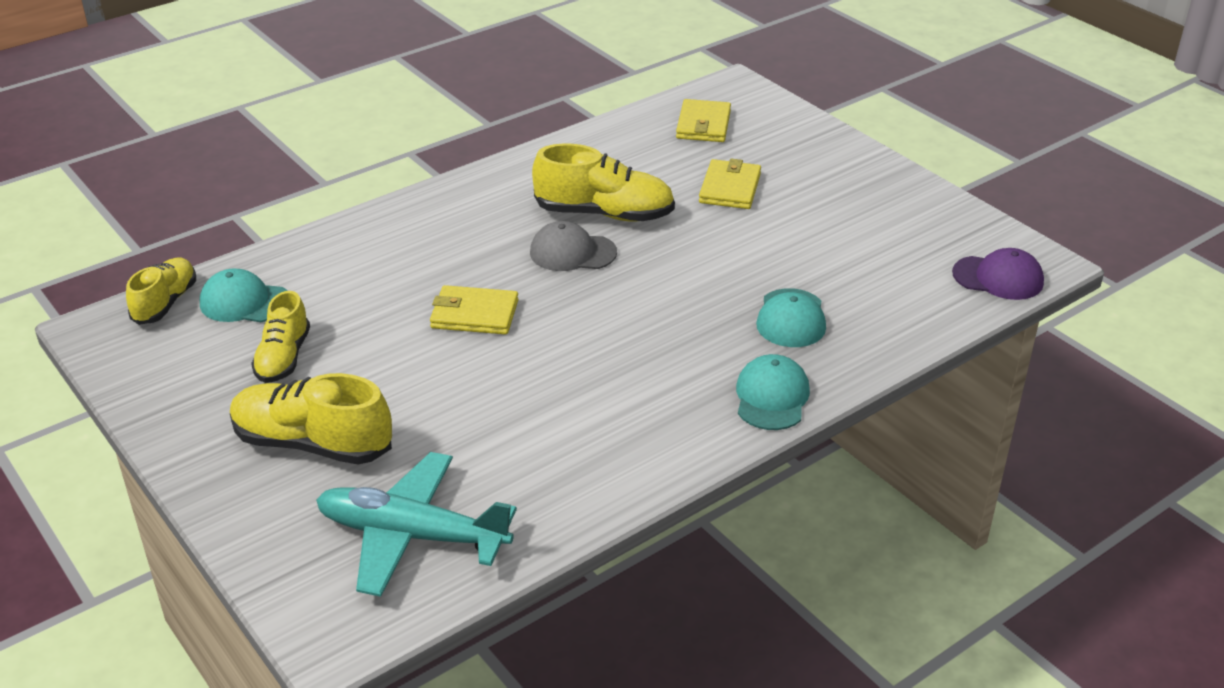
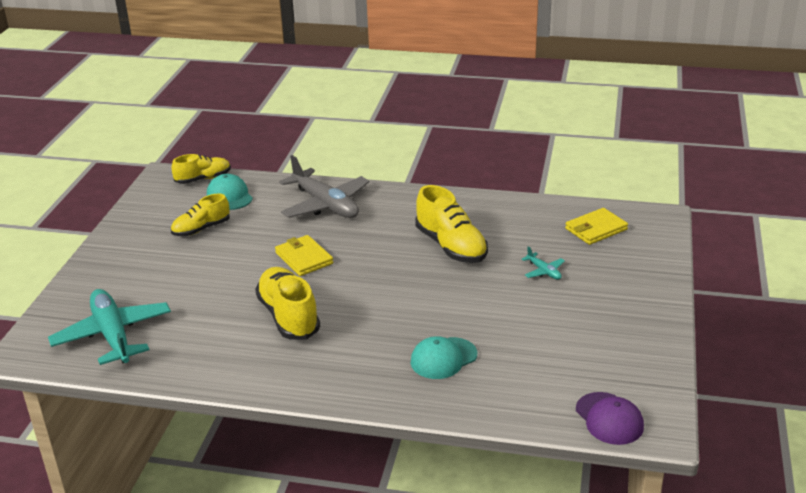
camera: 50 degrees right, 5 degrees down
(312, 444) = (148, 272): yellow shoe -> yellow shoe (288, 316)
(388, 247) = (325, 205): none -> grey plane
(572, 252) = (400, 256): grey cap -> none
(730, 188) = (544, 271): yellow wallet -> turquoise plane
(771, 397) = (358, 388): turquoise cap -> none

